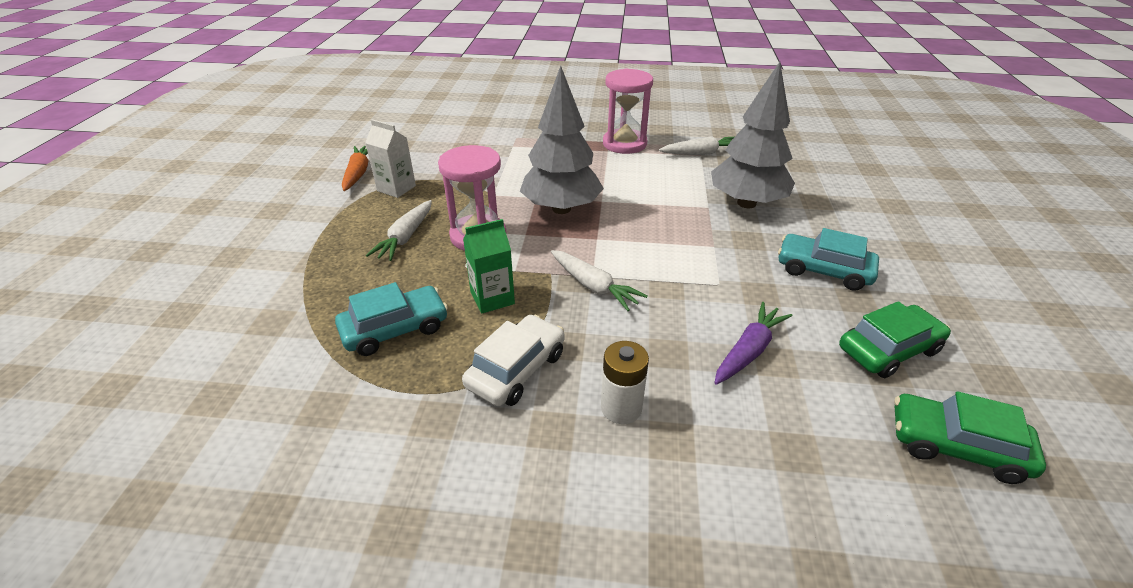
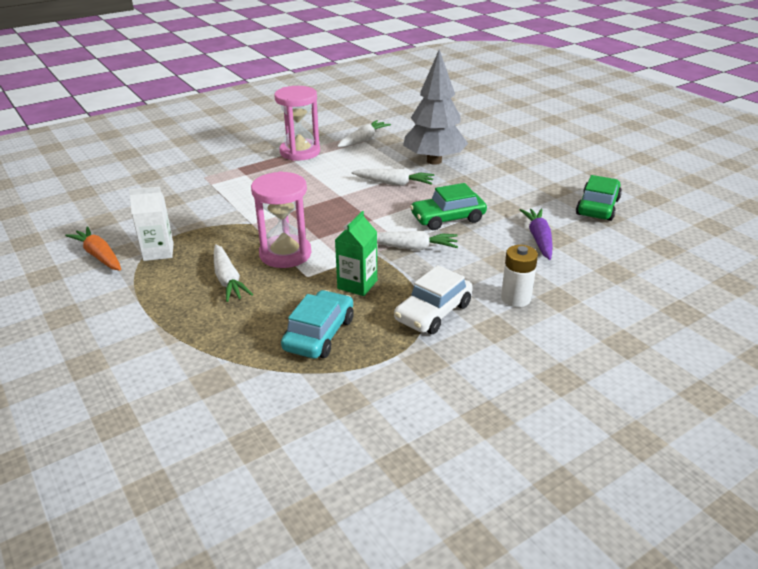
camera: 40 degrees left, 5 degrees down
(516, 369) = (433, 312): white car -> white car turned 135 degrees counterclockwise
(561, 208) = (319, 212): grey tree -> none
(670, 210) = (394, 183): none -> white carrot
(823, 270) = (522, 182): turquoise car -> none
(955, 446) = (668, 234): green car -> green car (448, 218)

